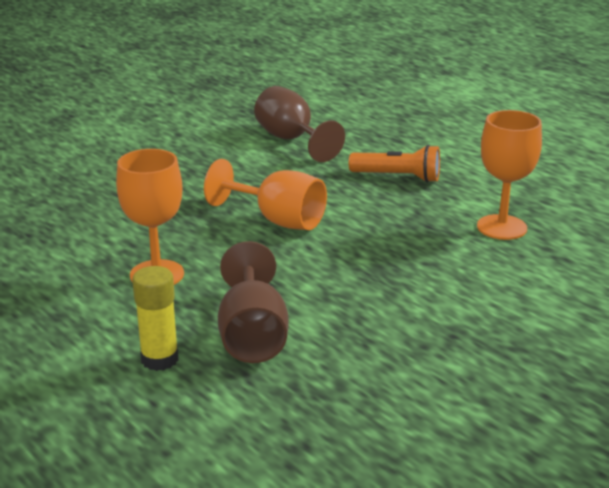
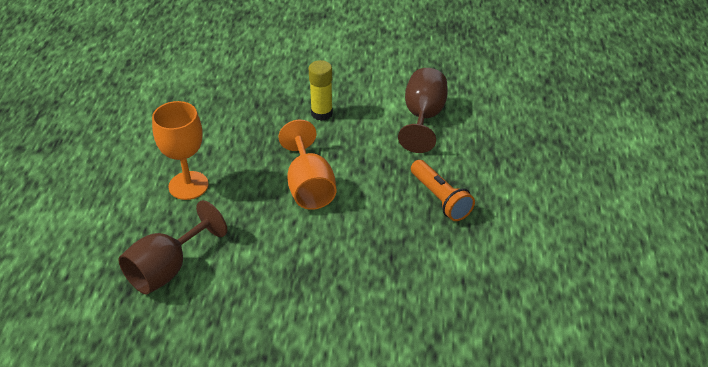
camera: 45 degrees right, 15 degrees up
(159, 359) = (107, 250): yellow glue stick -> yellow glue stick (321, 113)
(501, 227) = (437, 294): orange goblet -> none

